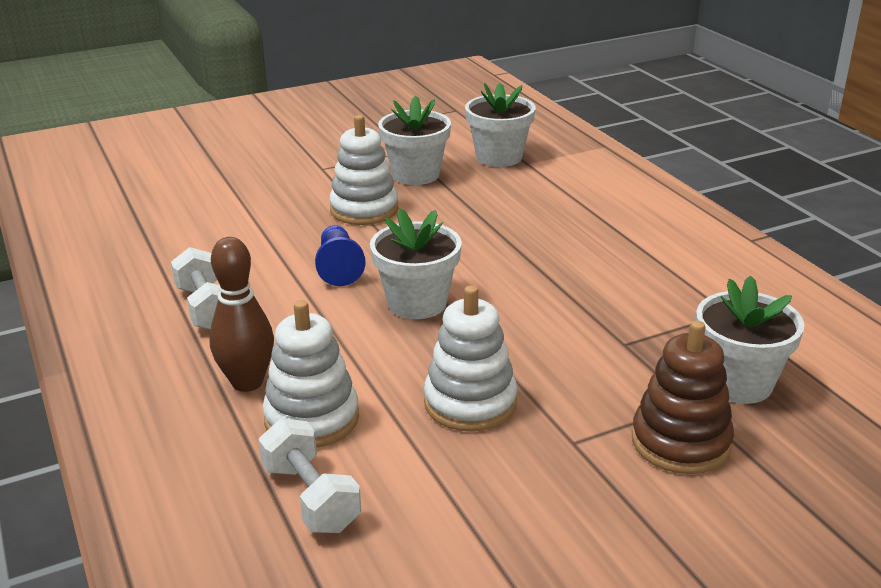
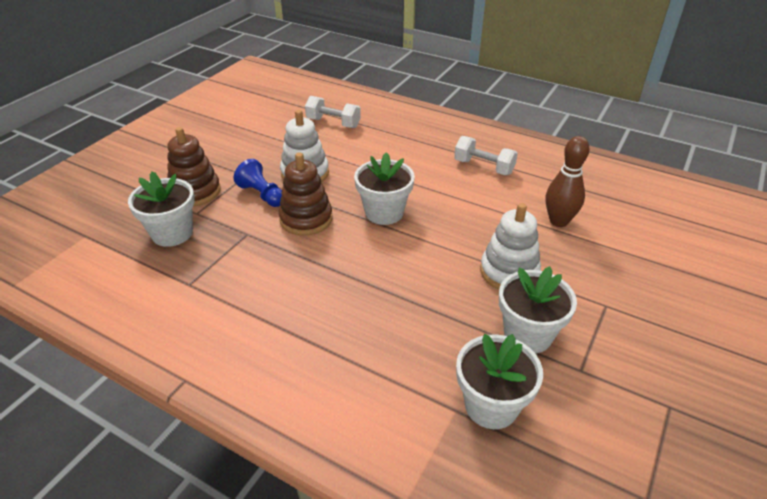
camera: 145 degrees right, 10 degrees up
(247, 382) = (411, 146): brown bowling pin -> brown bowling pin (558, 221)
(312, 418) = (365, 144): white stacking toy -> none
(338, 267) = (456, 217): blue pawn -> blue pawn (262, 195)
(528, 332) = (306, 219): none -> brown stacking toy

